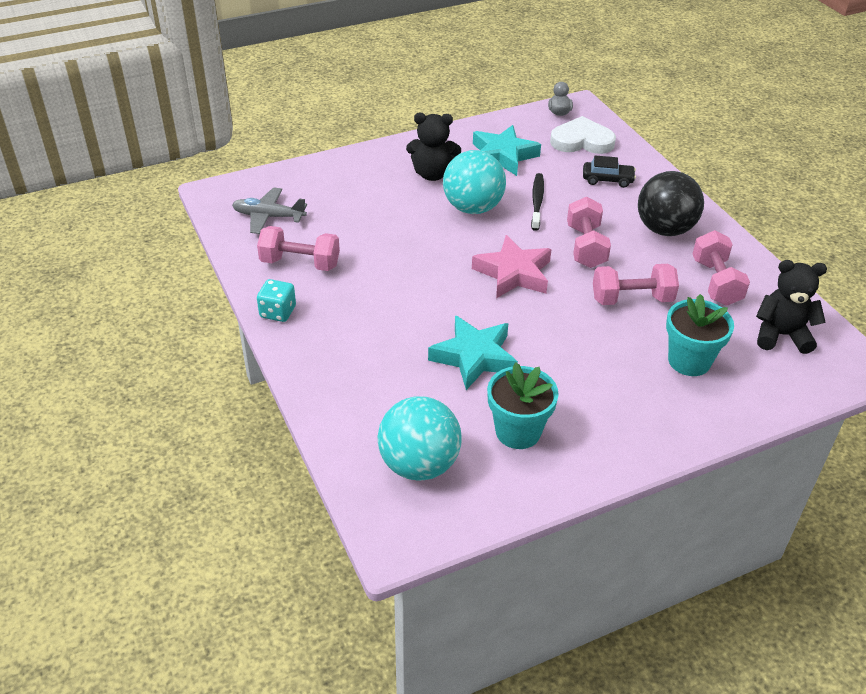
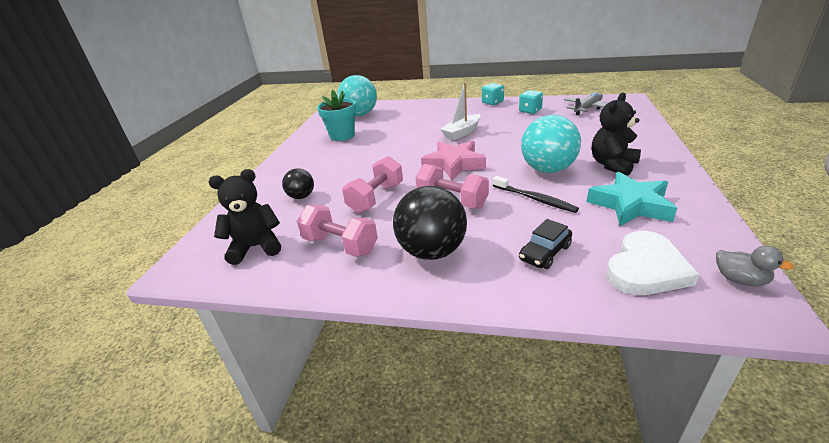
camera: 130 degrees right, 10 degrees down
(300, 263) = (530, 111): pink dumbbell -> turquoise dice
(419, 301) = (462, 133): none -> white boat
(474, 357) = (400, 137): turquoise star -> none
(689, 361) = (301, 196): turquoise flower pot -> black ball
(781, 335) = (256, 247): black teddy bear -> black teddy bear turned 150 degrees counterclockwise

